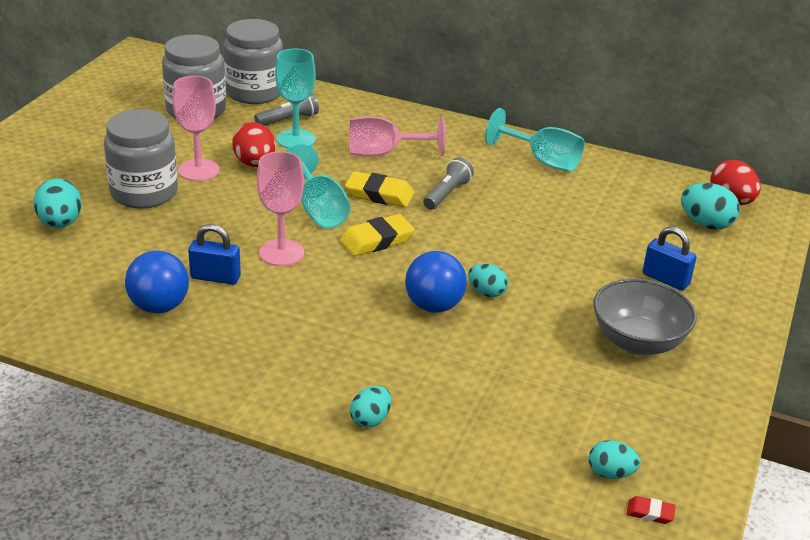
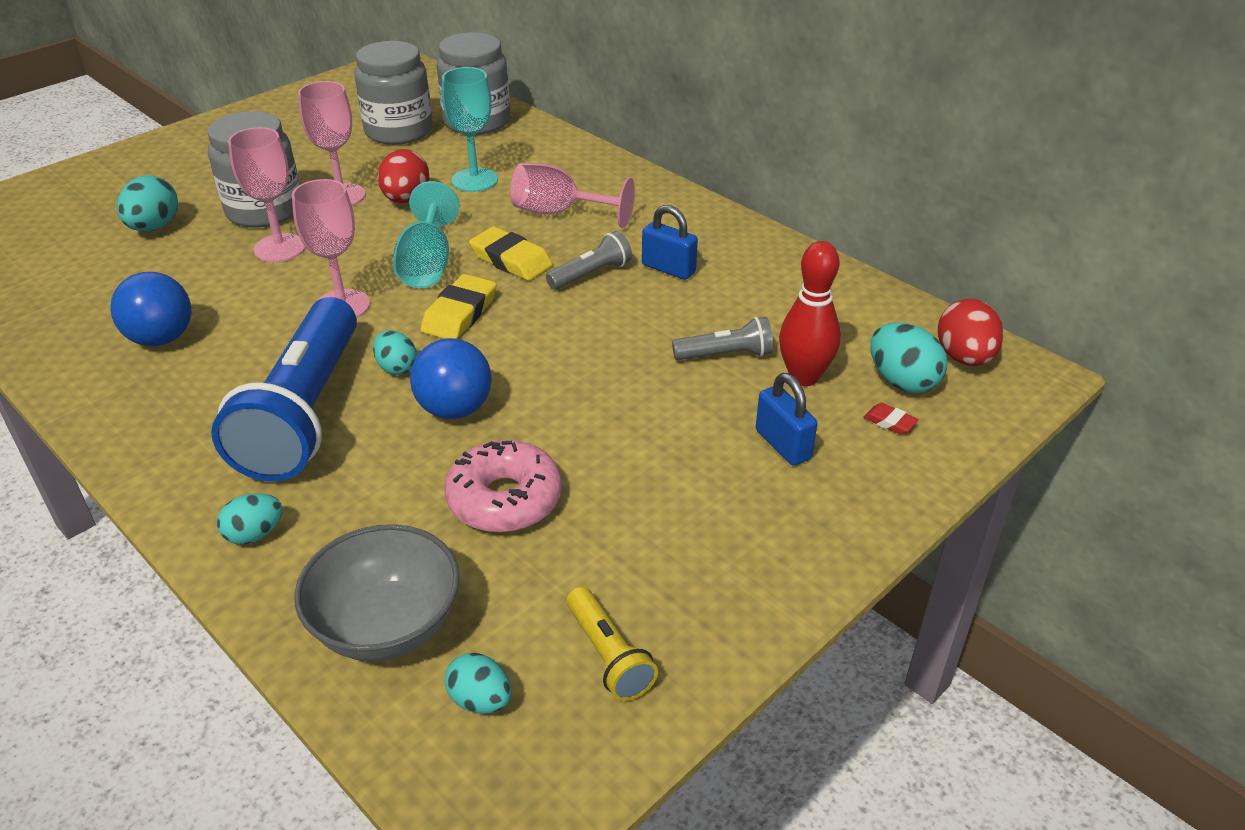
camera: 25 degrees right, 5 degrees up
(187, 220) = (280, 248): none -> pink goblet
(215, 277) = (248, 319): blue padlock -> blue padlock (668, 269)
(288, 120) = (486, 157): grey flashlight -> grey flashlight (725, 355)
(327, 333) = (304, 412): none -> blue flashlight
(376, 240) = (460, 313): yellow eraser -> yellow eraser turned 60 degrees counterclockwise
(486, 292) = (533, 407): turquoise egg -> turquoise egg (397, 368)
(520, 355) = (504, 499): none -> pink donut
(543, 161) = (745, 256): turquoise goblet -> none
(638, 342) = (673, 522): grey bowl -> grey bowl (387, 626)
(645, 234) = (804, 377): none -> red bowling pin
(650, 513) = (484, 778): red eraser -> red eraser (890, 422)
(664, 427) = (608, 655): none -> yellow flashlight

